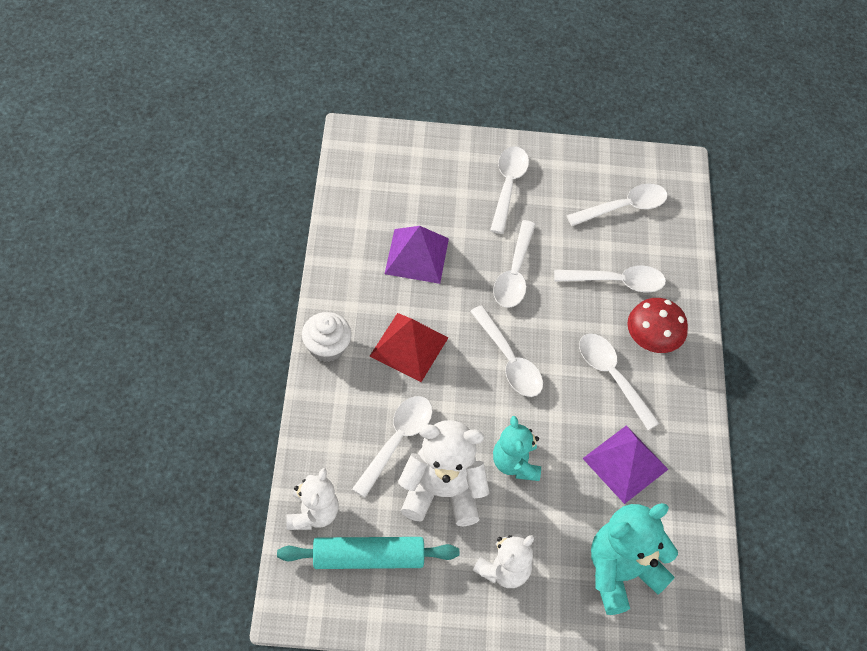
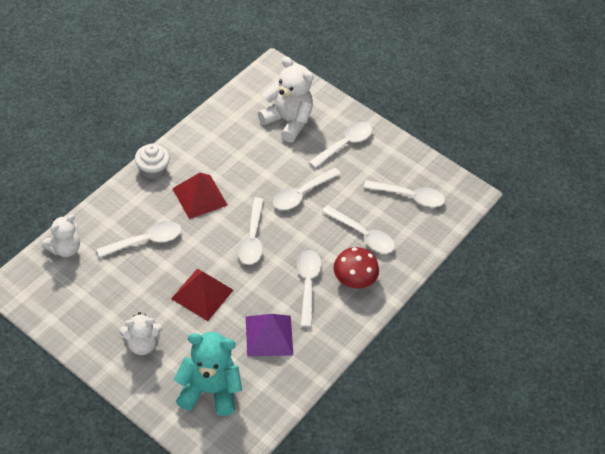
camera: 35 degrees right, 5 degrees down
(368, 558) = (73, 289): turquoise rolling pin -> none
(416, 256) = (251, 151): purple pyramid -> none
(442, 492) = (145, 282): white teddy bear -> white teddy bear (287, 121)
(515, 463) = (202, 294): turquoise teddy bear -> red pyramid

